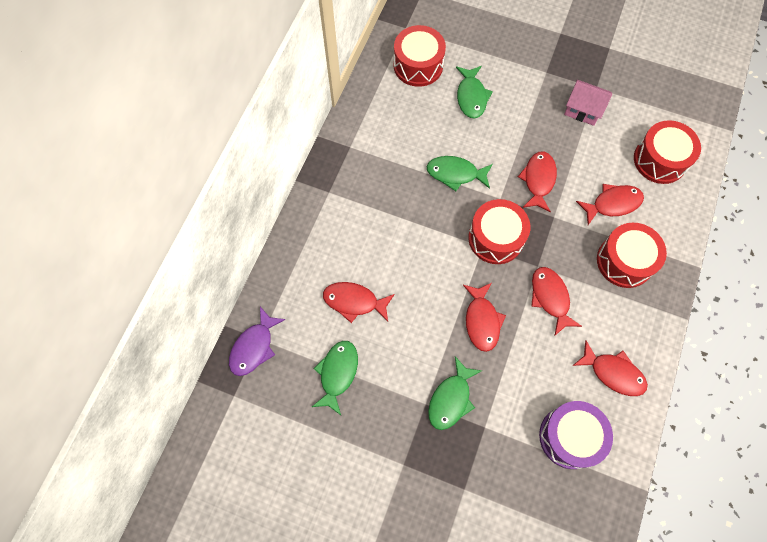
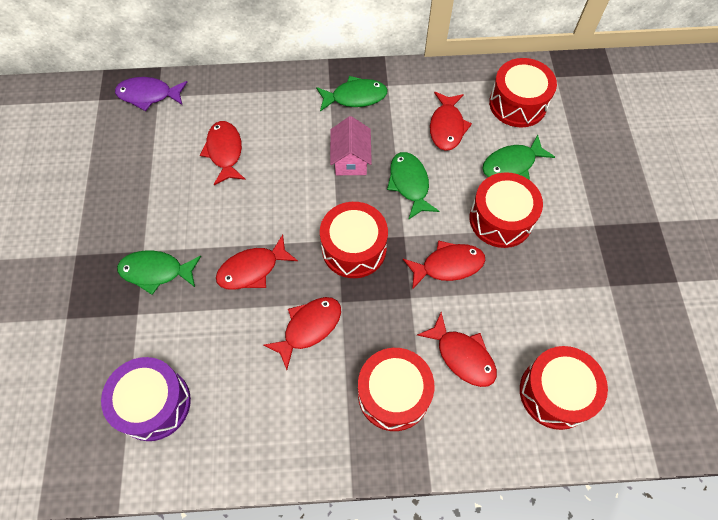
camera: 65 degrees right, 5 degrees down
(337, 373) = (147, 167): green fish -> green fish (355, 97)
(515, 127) = (501, 219): none -> red drum
(583, 110) = (569, 281): pink house -> pink house (351, 159)
(613, 373) = (246, 426): red fish -> red fish (447, 127)

